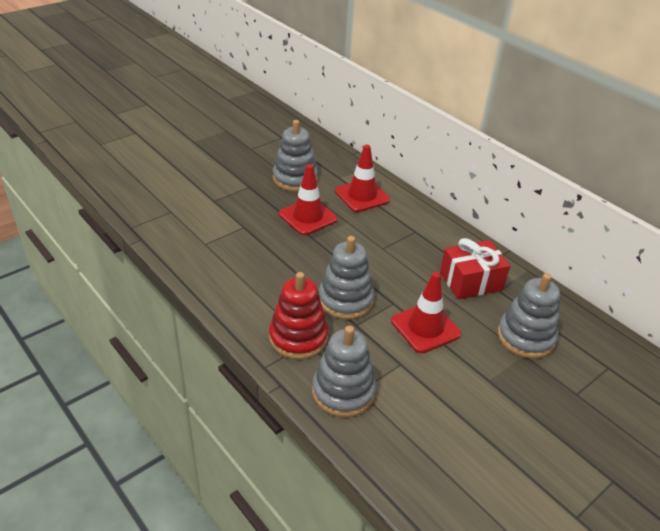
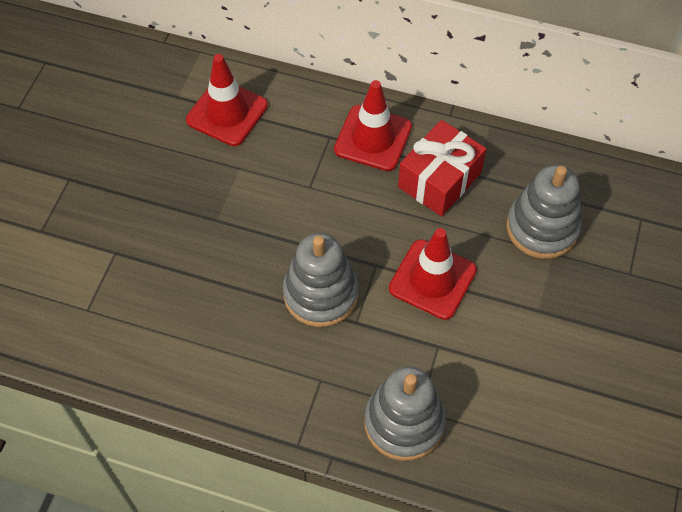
camera: 30 degrees left, 20 degrees up
(295, 179) = (120, 131): grey stacking toy -> none
(298, 337) = (305, 381): red stacking toy -> none
(308, 217) = (184, 188): red traffic cone -> red traffic cone (373, 138)

